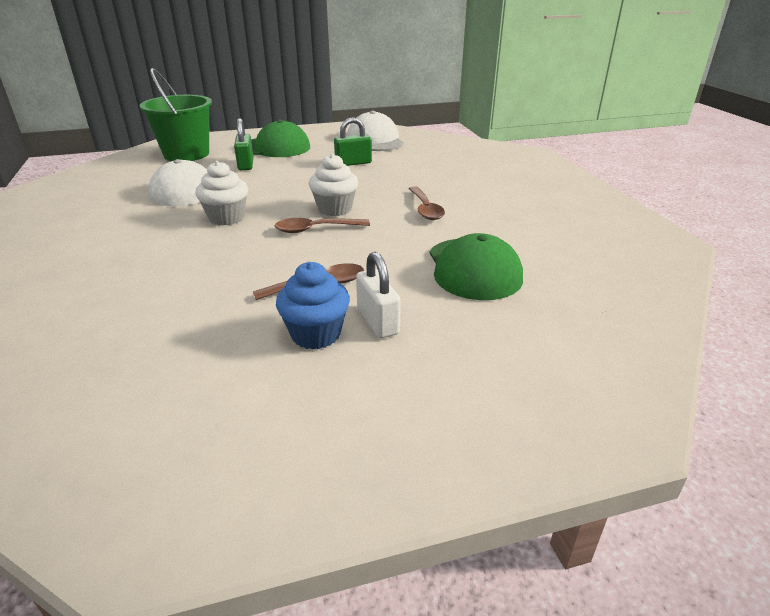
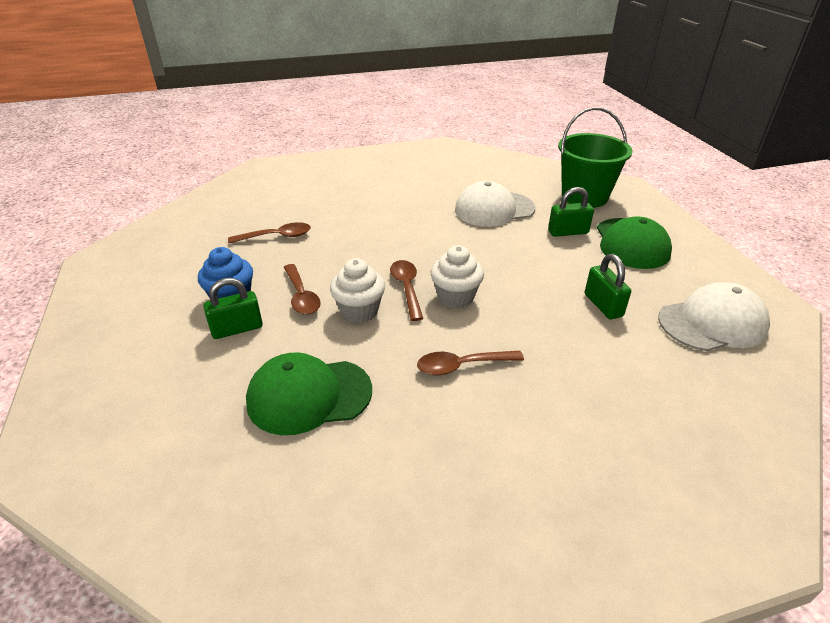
camera: 90 degrees right, 5 degrees up
(165, 317) = (277, 236): none -> brown spoon
(226, 218) = (431, 238): white cupcake -> white cupcake (359, 311)
(377, 321) = (237, 329): white padlock -> green padlock

